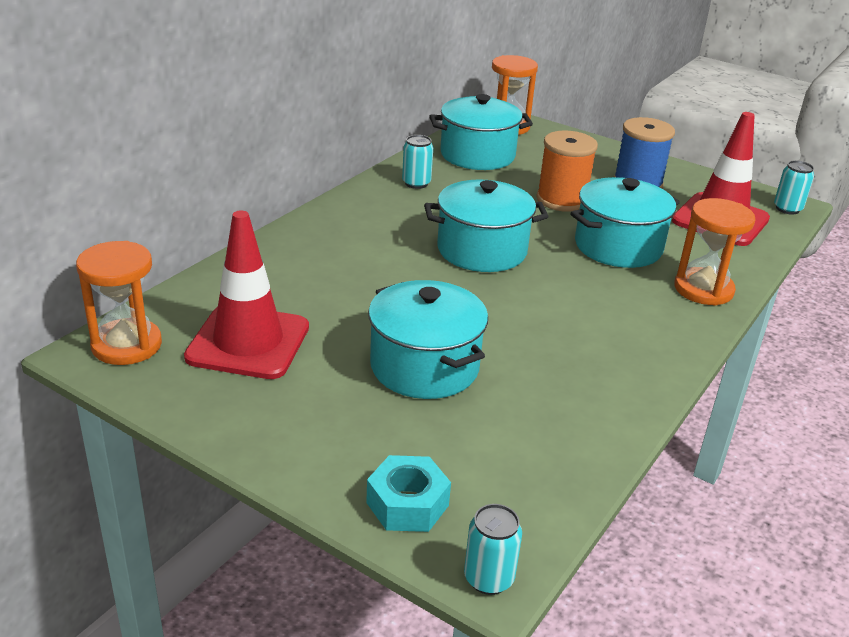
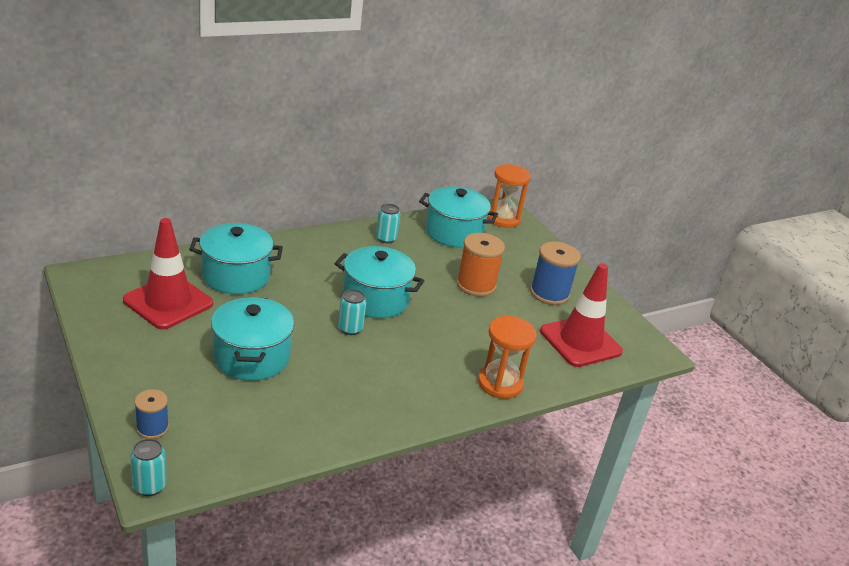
camera: 25 degrees right, 0 degrees up
(127, 345) = (103, 278): orange hourglass -> none
(407, 504) = (152, 428): turquoise nut -> blue spool
(618, 246) = (475, 331): turquoise pot -> turquoise pot (236, 276)
(787, 209) = (648, 353): turquoise can -> turquoise can (350, 329)

